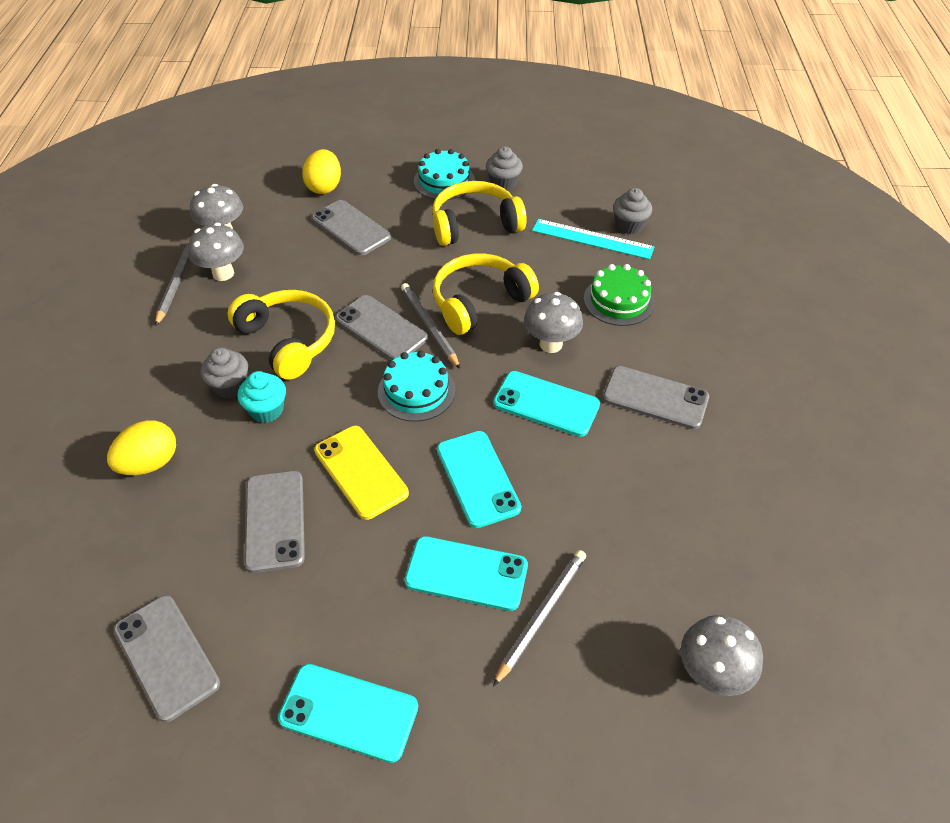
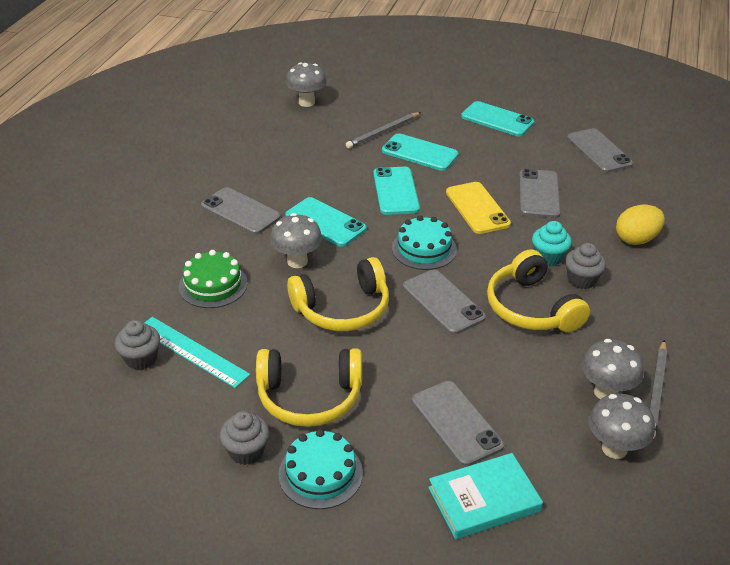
camera: 165 degrees left, 10 degrees down
(324, 187) = (484, 499): yellow egg -> turquoise book
(429, 326) = (398, 295): grey pencil -> none

